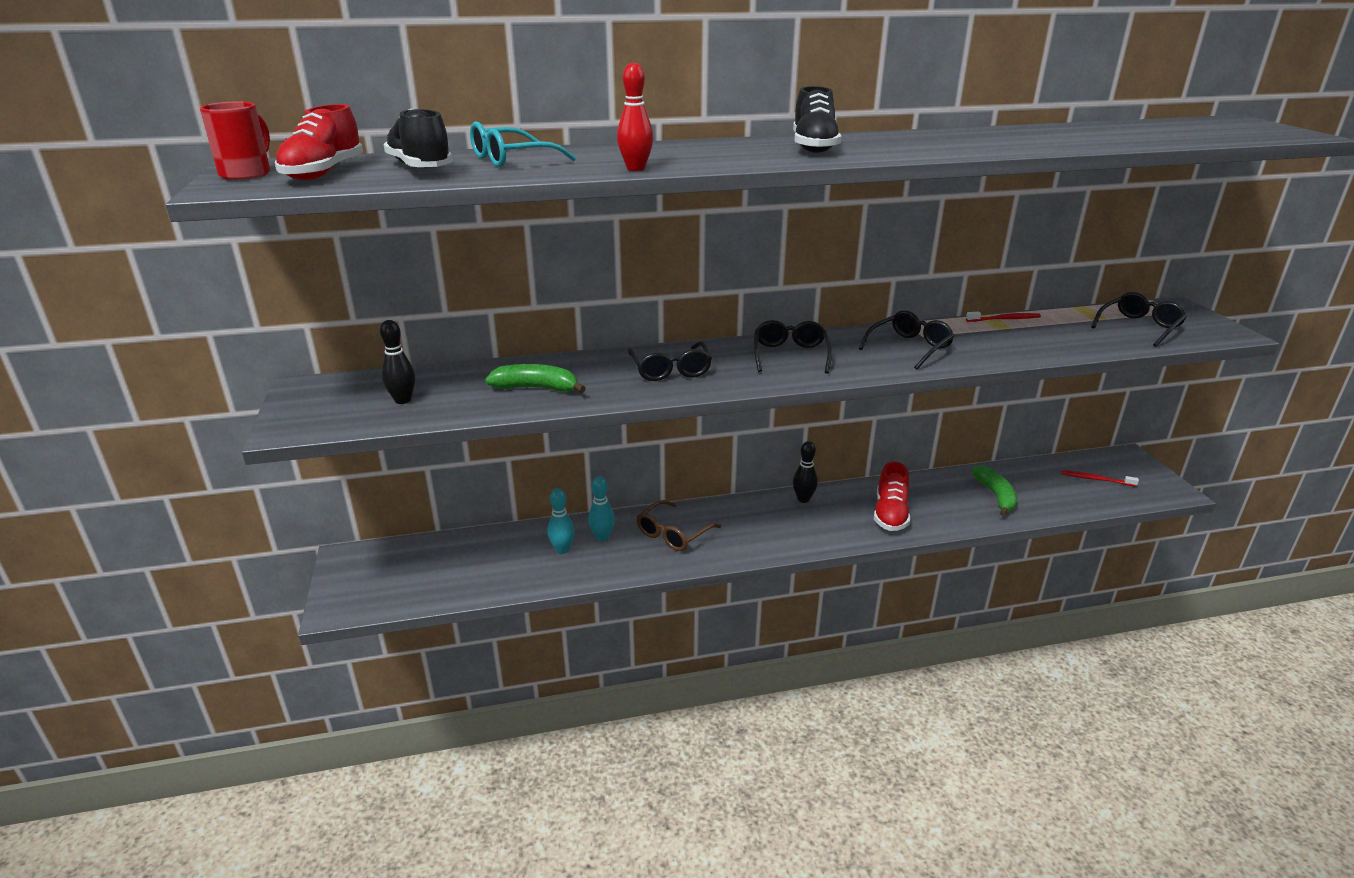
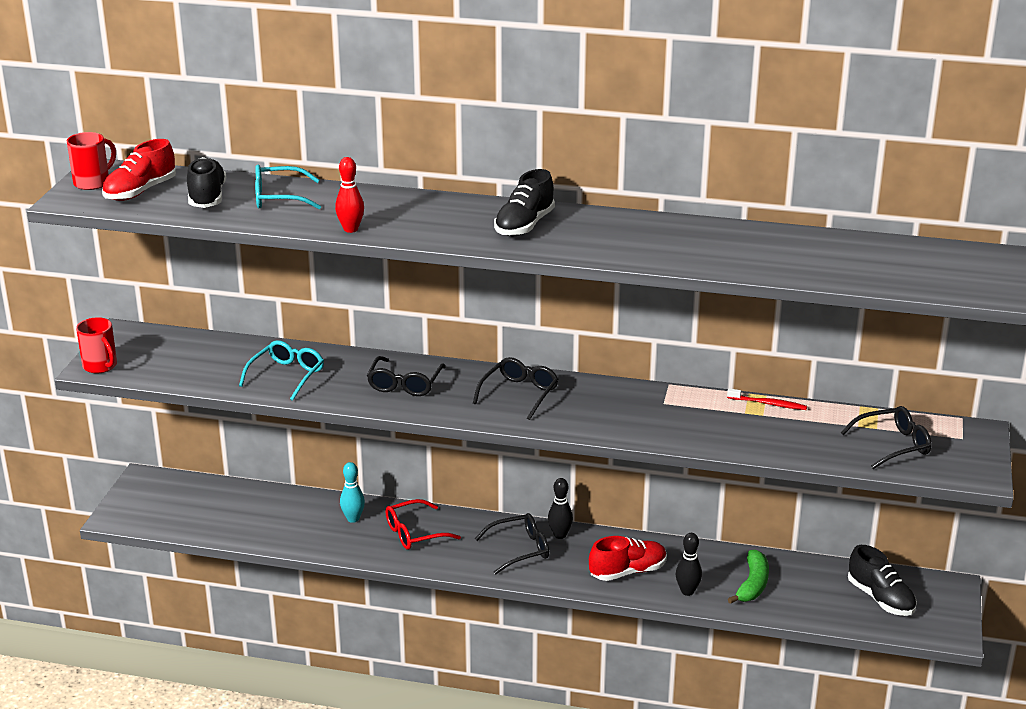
camera: 25 degrees right, 0 degrees up
(297, 425) = (100, 366): none -> red mug
(403, 400) = (184, 362): black bowling pin -> black bowling pin (687, 591)
(536, 388) = (287, 376): green banana -> turquoise glasses
(562, 549) = (312, 520): turquoise bowling pin -> none
(673, 534) = (414, 533): brown glasses -> red glasses
(890, 514) = (628, 571): red shoe -> red shoe turned 150 degrees counterclockwise
(909, 347) = (634, 412): black glasses -> black glasses (520, 549)
(1096, 479) = (880, 598): red toothbrush -> black shoe

